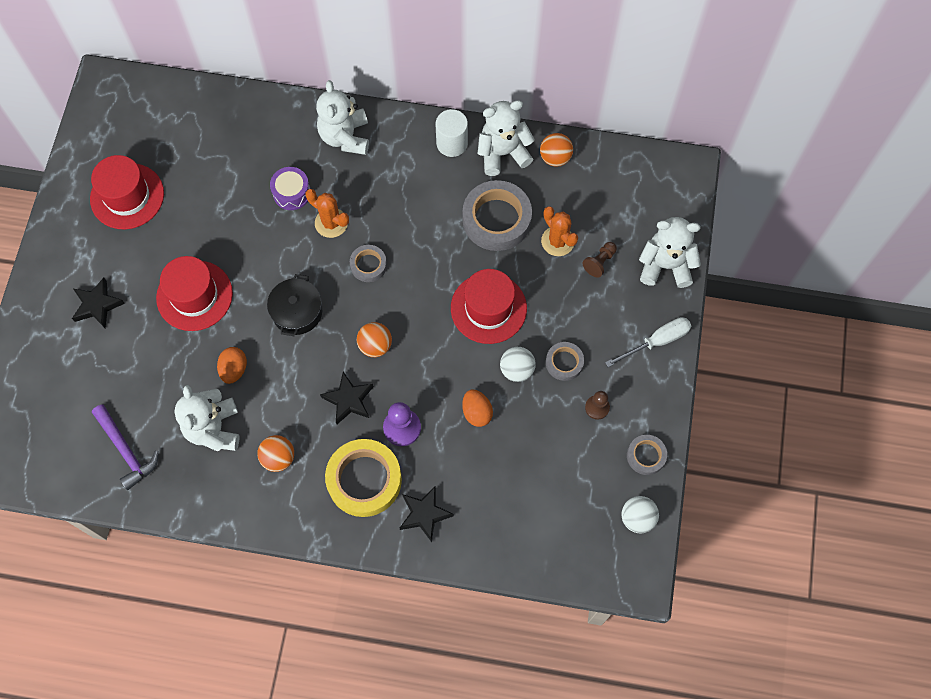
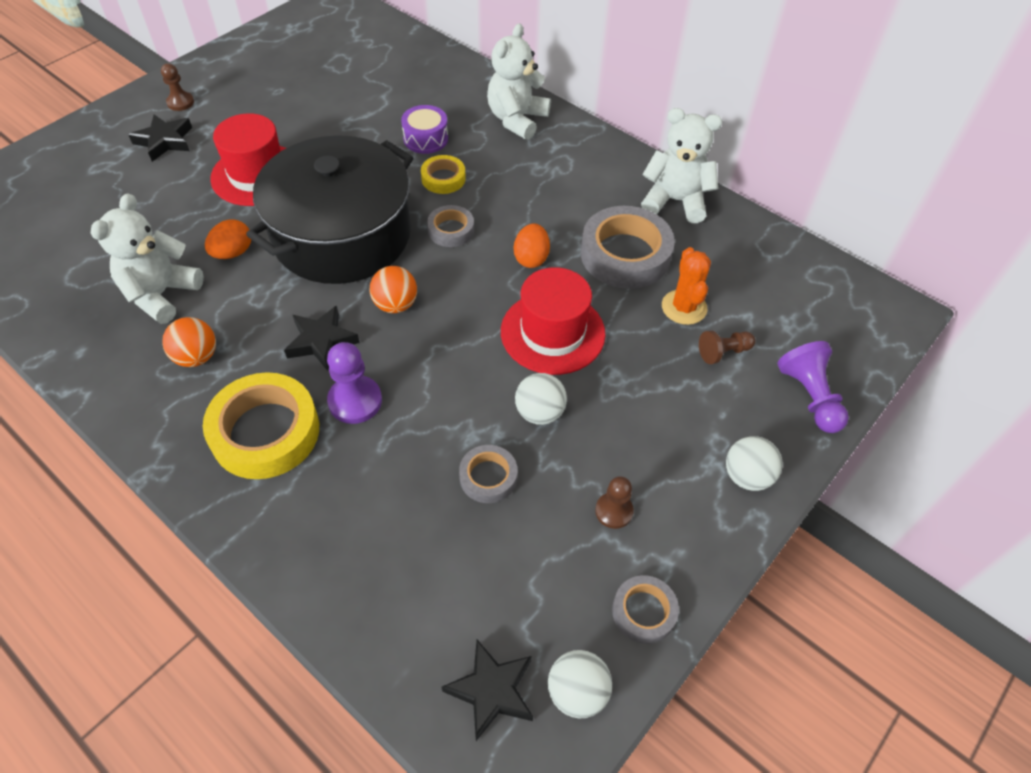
camera: 30 degrees right, 15 degrees down
(75, 262) = (180, 102): none -> brown pawn
(126, 450) = (62, 268): purple hammer -> none
(127, 196) = (274, 77): red hat -> none
(297, 312) = (342, 235): black pot -> black pot, size x2.17
(331, 223) = (443, 178): orange cactus -> yellow tape
(424, 514) = (300, 512): black star -> black star (491, 691)
(452, 143) = (624, 170): white cylinder -> none
(477, 412) = (455, 432): orange egg -> orange egg (531, 258)
(555, 158) = (734, 230): orange ball -> none
(564, 362) = (605, 436): grey tape -> grey tape (488, 477)
(657, 341) = (747, 476): white screwdriver -> white ball
(665, 265) = (809, 397): white teddy bear -> purple pawn

